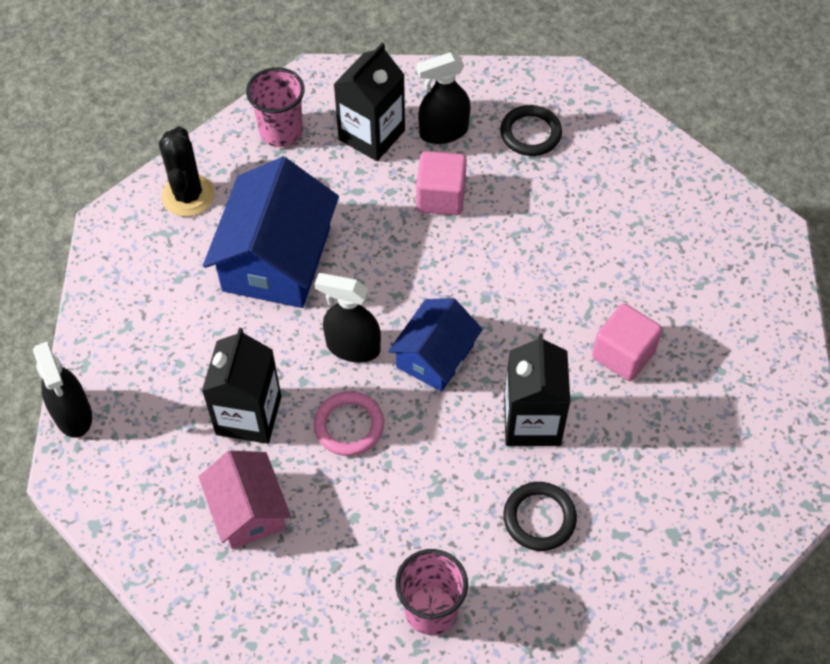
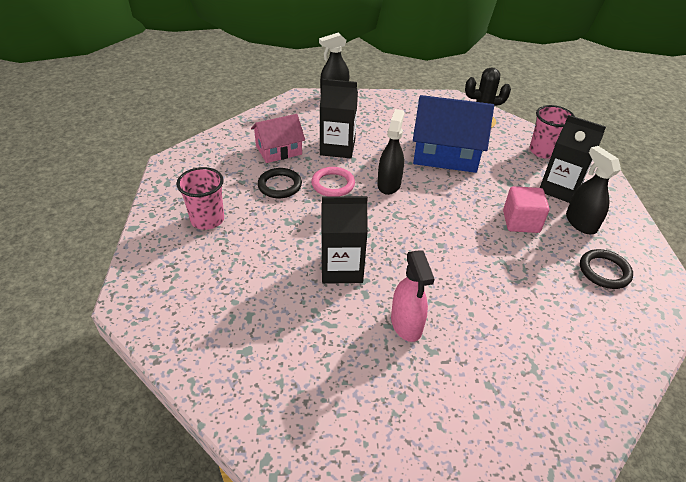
camera: 85 degrees right, 15 degrees down
(435, 356) = (388, 220): blue house -> none
(539, 518) = (265, 271): black ring -> black ring (280, 185)
(623, 354) = (406, 324): pink cube -> pink spray bottle

